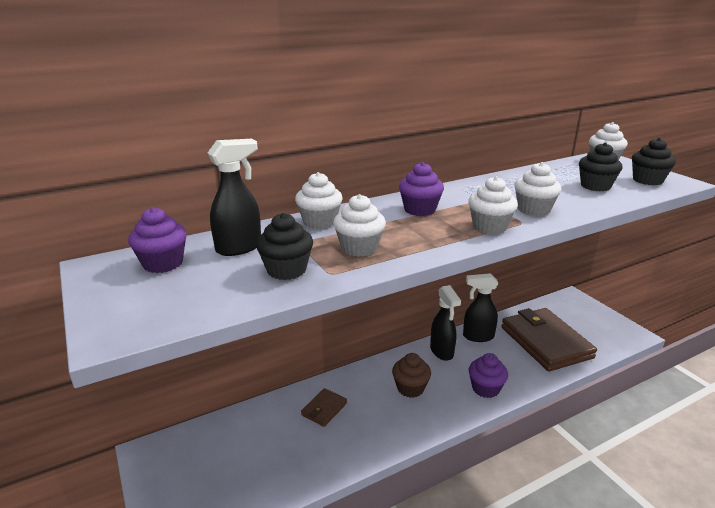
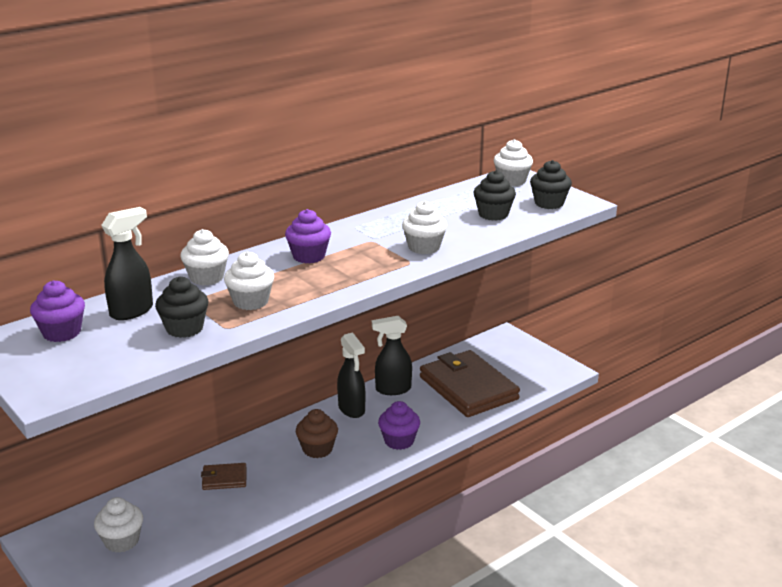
camera: 10 degrees left, 0 degrees up
(324, 409) = (224, 479): brown wallet -> brown wallet turned 60 degrees clockwise
(489, 227) = (377, 269): white cupcake -> white cupcake (121, 541)

